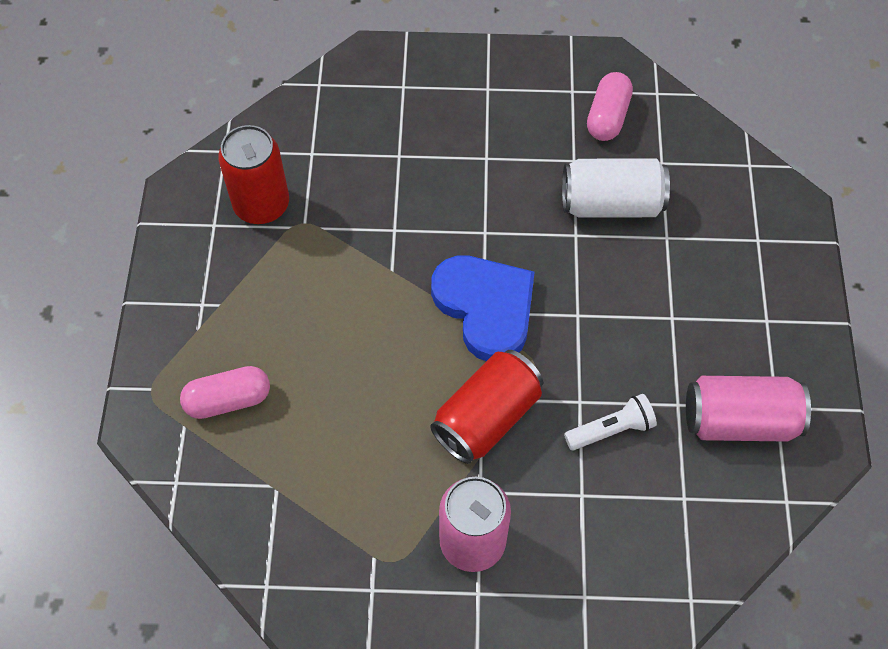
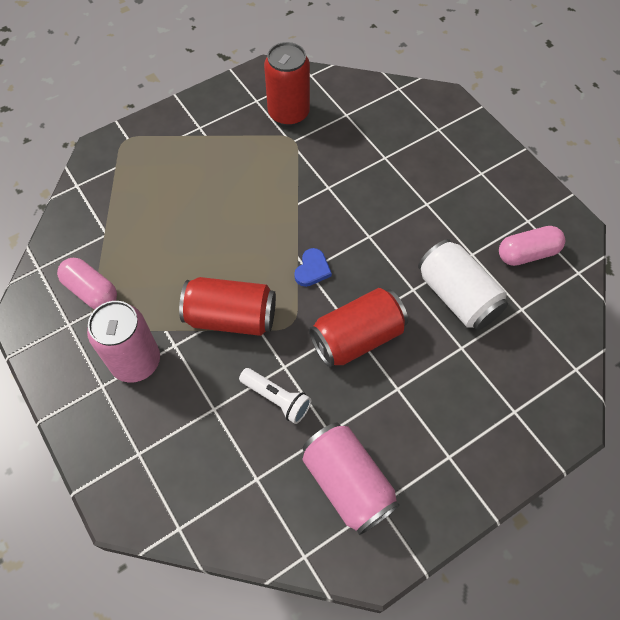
camera: 55 degrees right, 0 degrees up
(228, 400) = (146, 177): pink capsule -> pink capsule (91, 291)
(486, 307) = (312, 269): blue heart -> blue heart, size x0.44
(594, 317) = (357, 338): none -> red can

